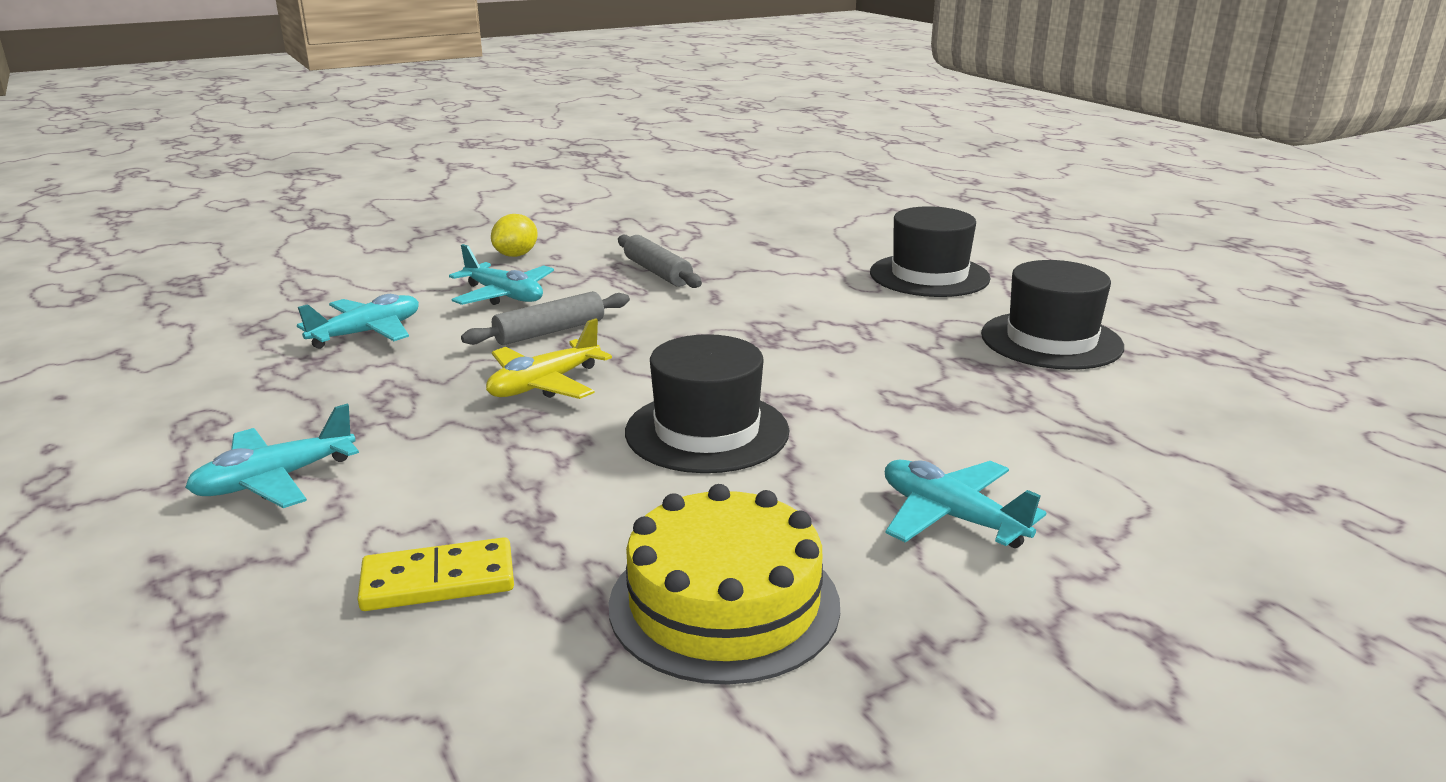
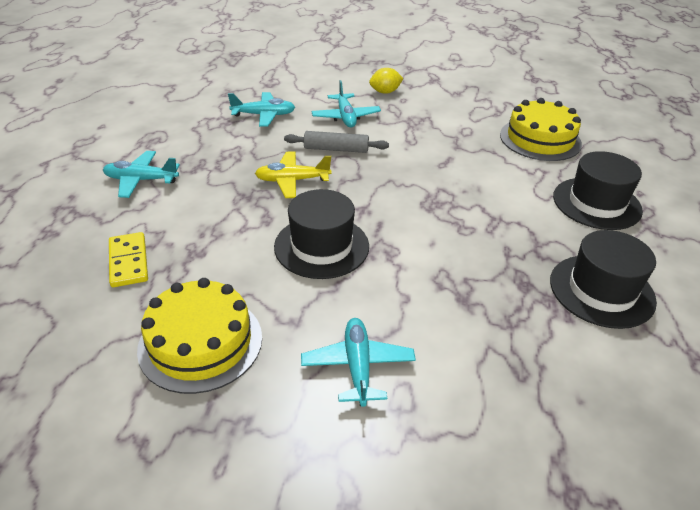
camera: 40 degrees right, 15 degrees up
(438, 580) = (129, 262): yellow domino -> yellow domino turned 45 degrees clockwise
(657, 272) = (438, 132): grey rolling pin -> none
(783, 242) = (540, 139): none -> yellow cake

